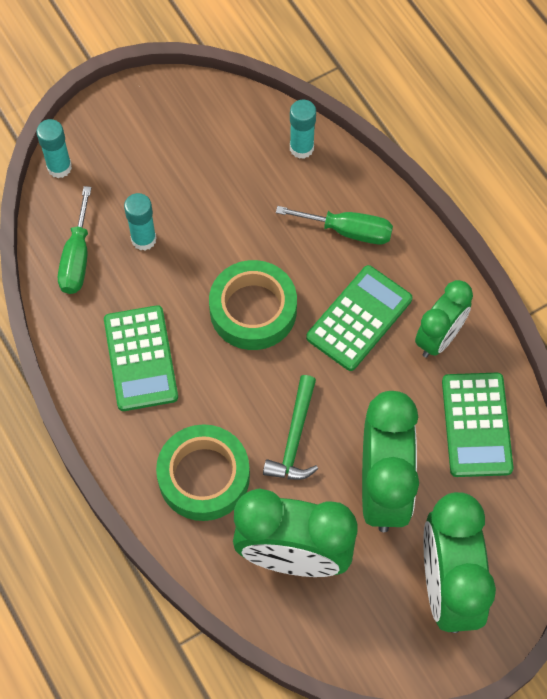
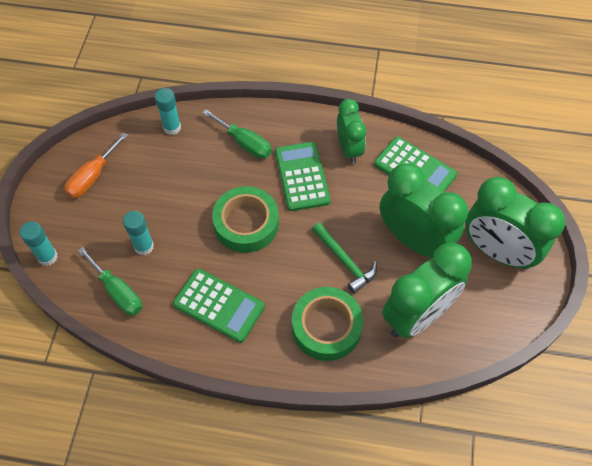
camera: 50 degrees left, 5 degrees down
(177, 128) = (92, 177): none -> orange screwdriver
(348, 231) = (245, 143): green screwdriver -> green screwdriver turned 75 degrees clockwise

